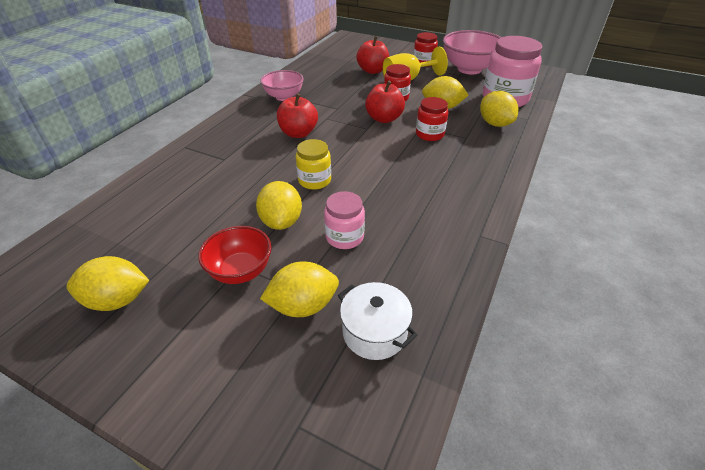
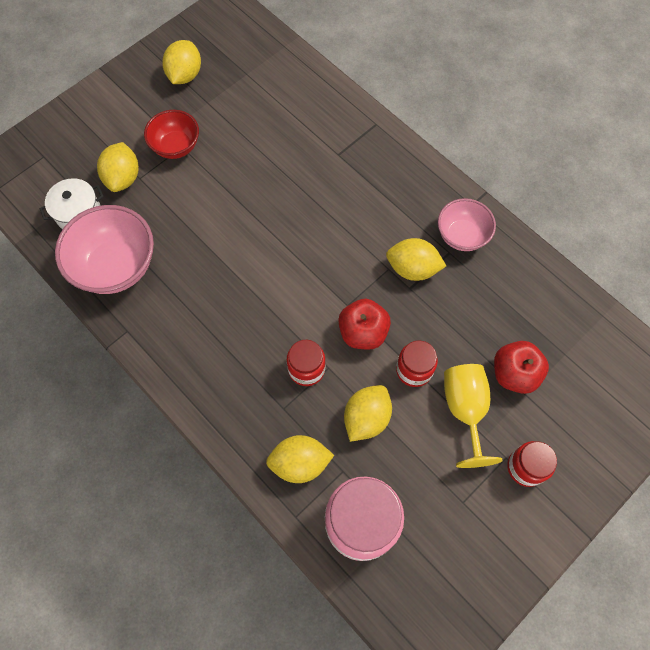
camera: 110 degrees right, 25 degrees up
(281, 221) = (219, 183): yellow lemon -> yellow lemon (412, 268)
(298, 133) = (363, 230): red apple -> none
(314, 180) = (267, 223): yellow jar -> none
(344, 237) = (177, 224): pink jar -> none
(469, 69) = (478, 530): pink bowl -> pink bowl (116, 266)

